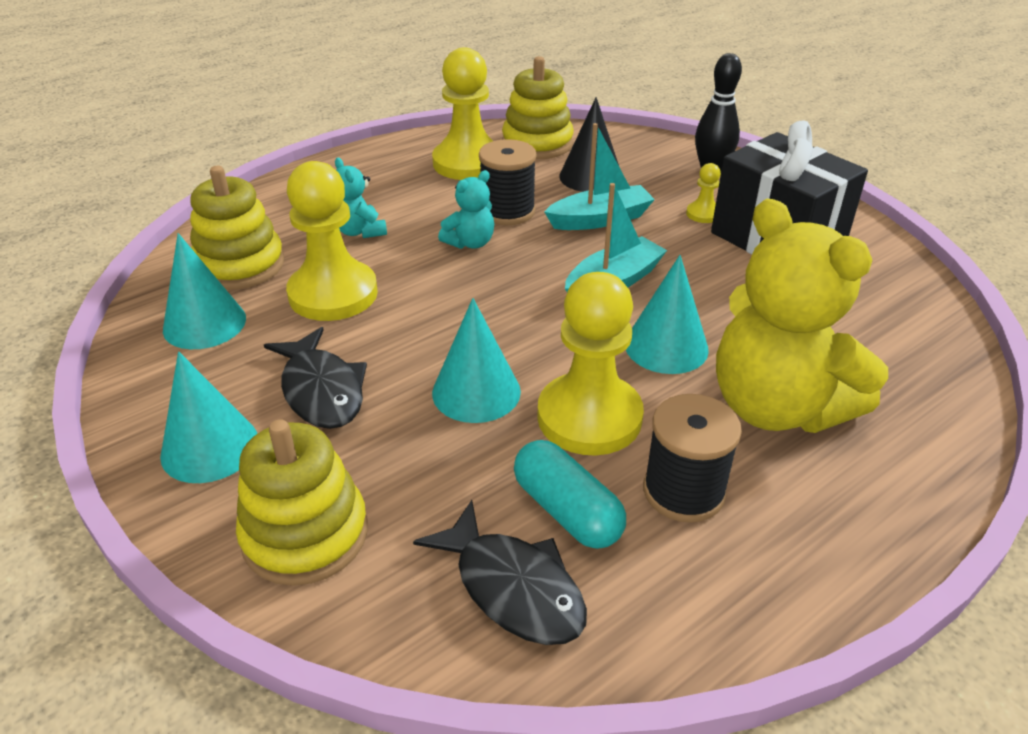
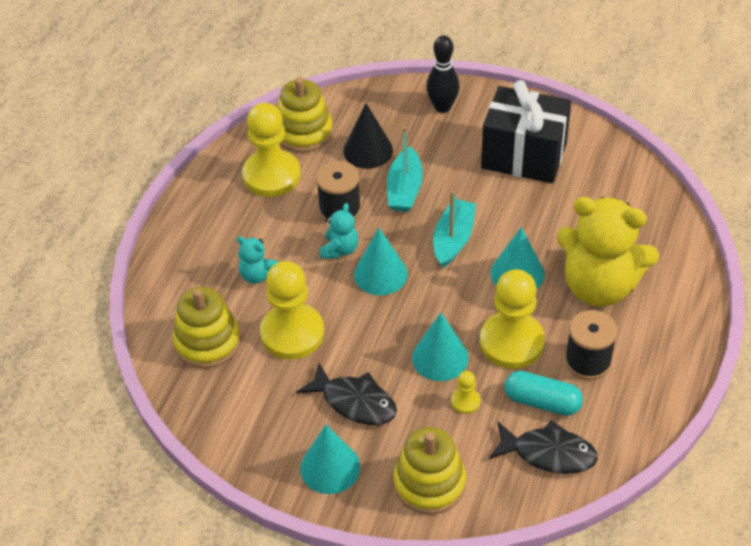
camera: 30 degrees left, 10 degrees up
(204, 324) = (235, 396): turquoise cone -> turquoise cone (380, 274)
(599, 219) = (404, 189): turquoise boat -> turquoise boat turned 150 degrees clockwise
(703, 214) = (465, 153): yellow pawn -> yellow pawn (465, 401)

